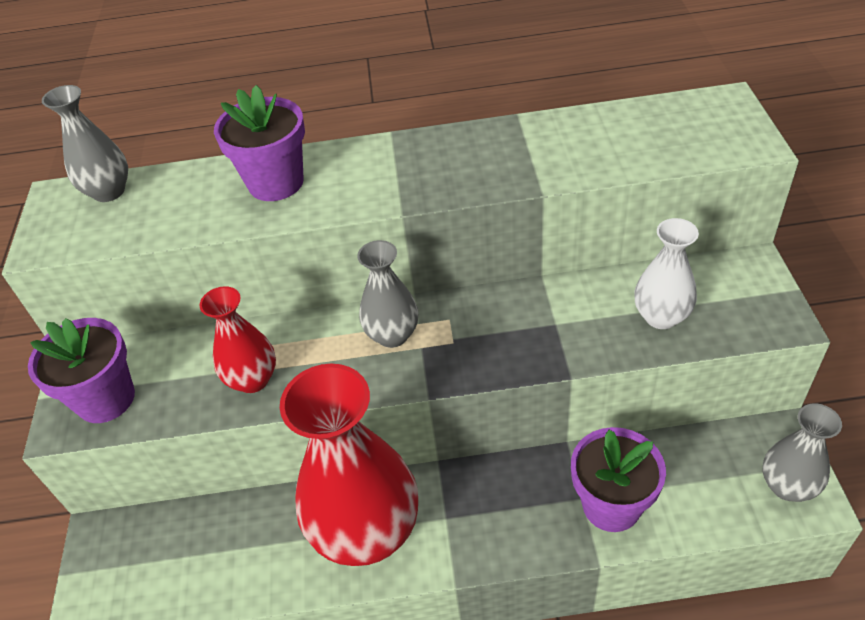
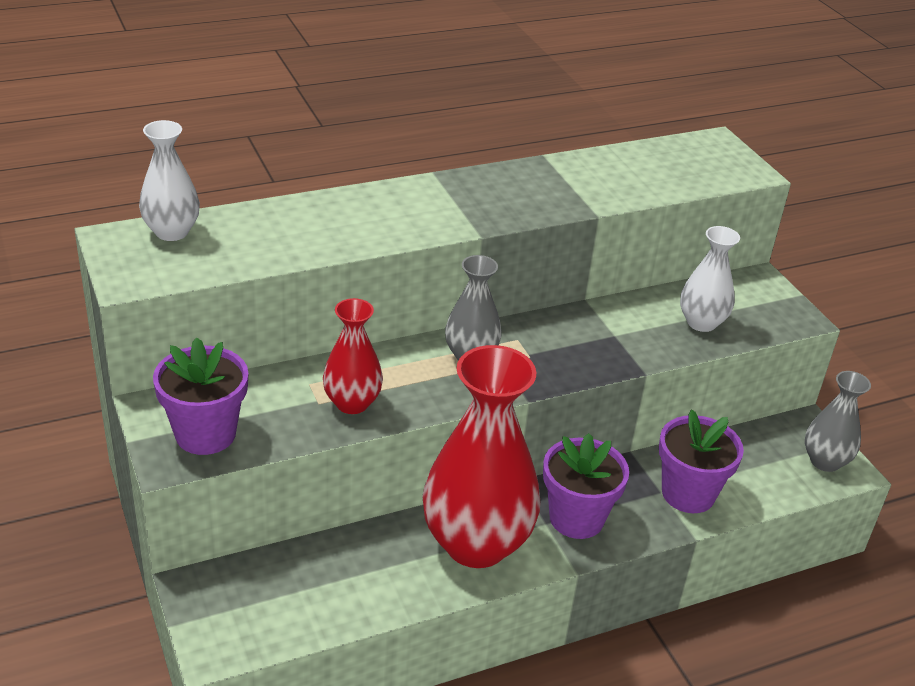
camera: 25 degrees left, 10 degrees down
(109, 191) = (172, 232): grey vase -> white vase
(276, 182) = (344, 217): purple flower pot -> purple flower pot (576, 518)

